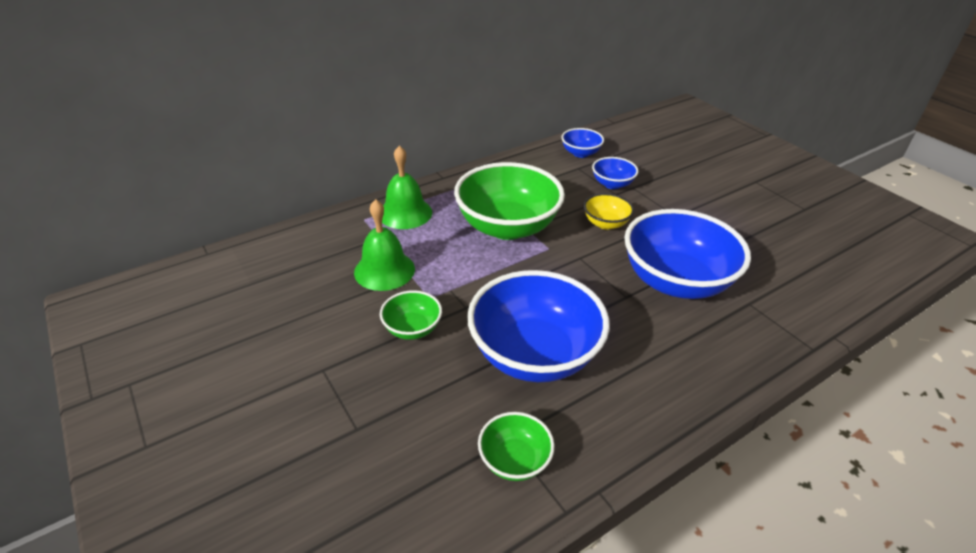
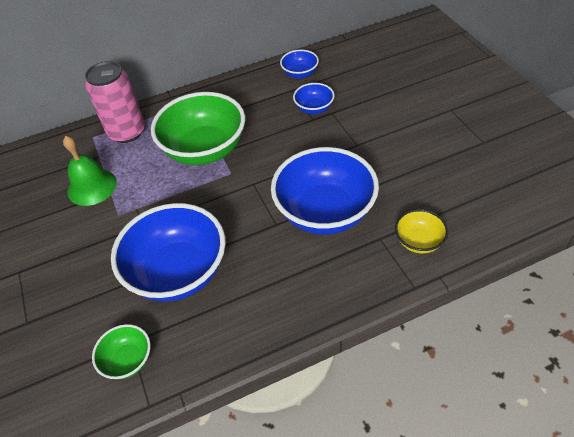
camera: 15 degrees right, 10 degrees up
(405, 213) = (127, 132): green bell -> pink can
(412, 328) = (94, 241): green bowl -> none
(605, 223) = (290, 150): yellow bowl -> yellow bowl (419, 241)

